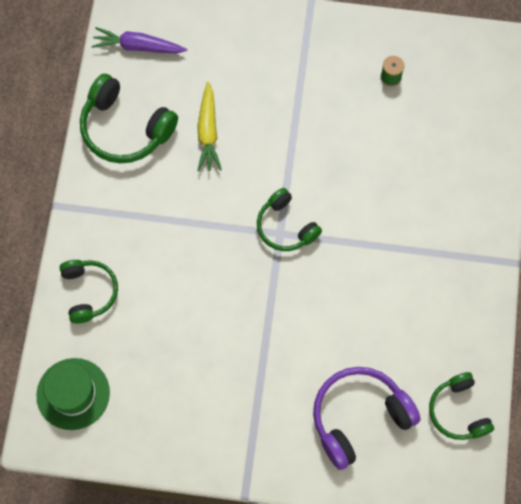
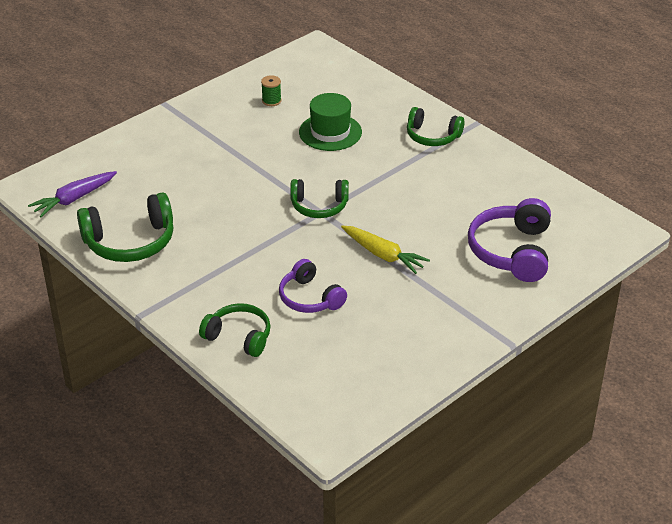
camera: 50 degrees left, 30 degrees down
(73, 394) = (315, 395): green hat -> green hat (330, 132)
(172, 307) = (310, 298): none -> purple headphones
(208, 132) = (193, 202): yellow carrot -> yellow carrot (383, 255)
(458, 411) = (558, 203): green headphones -> green headphones (432, 136)

